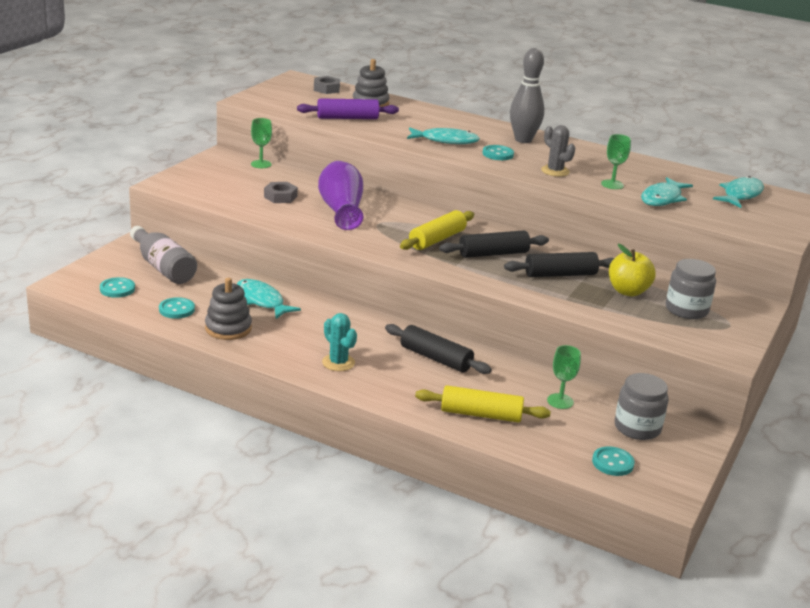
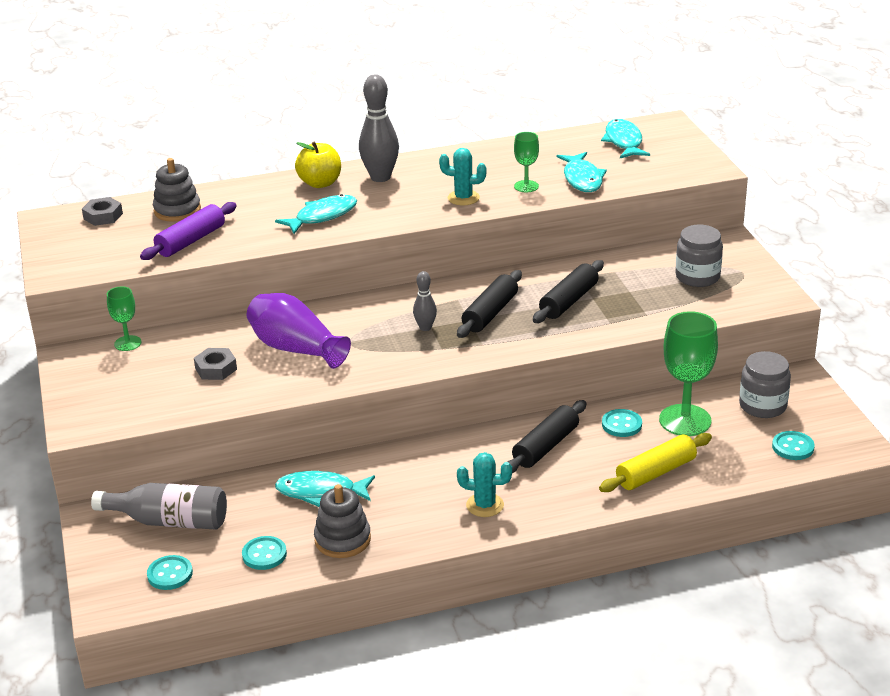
camera: 40 degrees left, 5 degrees up
(435, 358) = (546, 446): black rolling pin -> black rolling pin turned 45 degrees counterclockwise
(437, 239) = (425, 327): yellow rolling pin -> grey bowling pin
(498, 154) = (389, 206): turquoise button -> turquoise button (621, 424)
(555, 171) = (463, 198): grey cactus -> turquoise cactus
(560, 401) = (685, 420): green goblet -> green goblet, size x1.88
(628, 291) = (636, 286): yellow apple -> yellow apple (320, 183)

